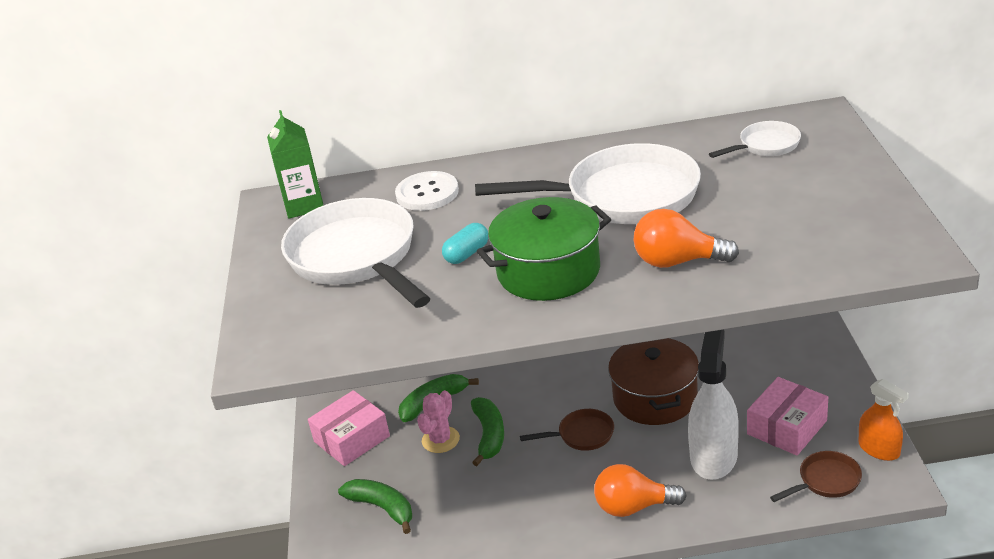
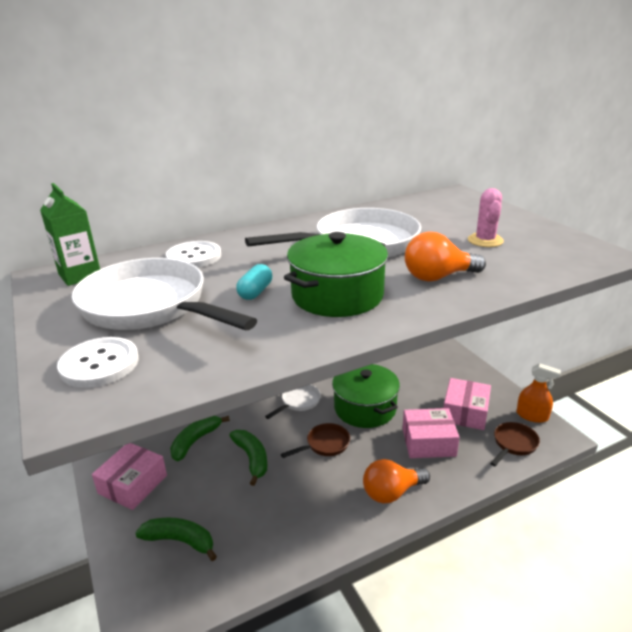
camera: 25 degrees left, 5 degrees down
(290, 318) = (99, 364): none -> white button
(440, 440) = (212, 470): pink cactus -> pink cactus (485, 240)
(655, 398) = (365, 408): brown pot -> green pot
(713, 456) = (428, 442): white spray bottle -> pink box
(765, 146) = (436, 209): white pan -> white pan (298, 402)

